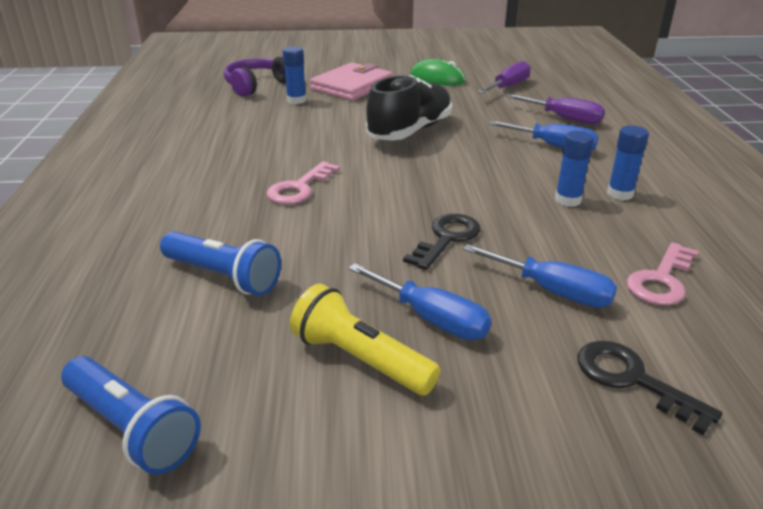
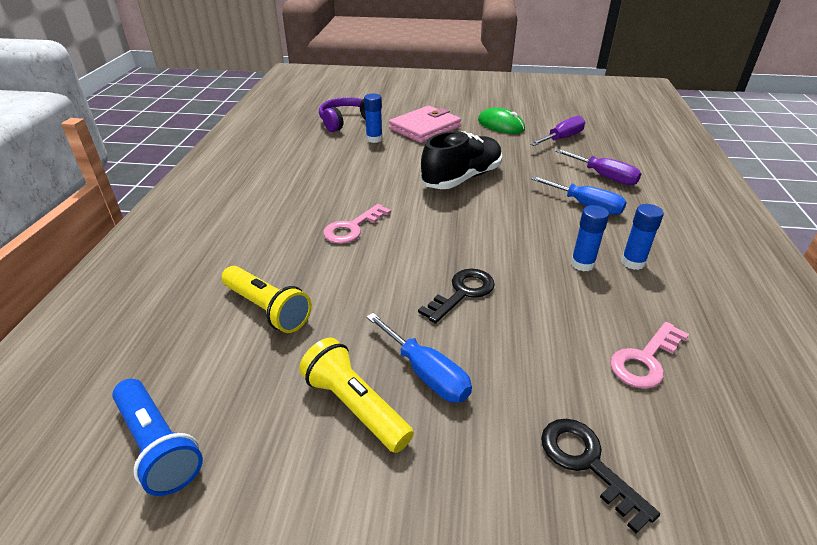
camera: 10 degrees right, 5 degrees up
(223, 277) = (267, 309): blue flashlight -> yellow flashlight
(552, 291) = (541, 359): blue screwdriver -> none

